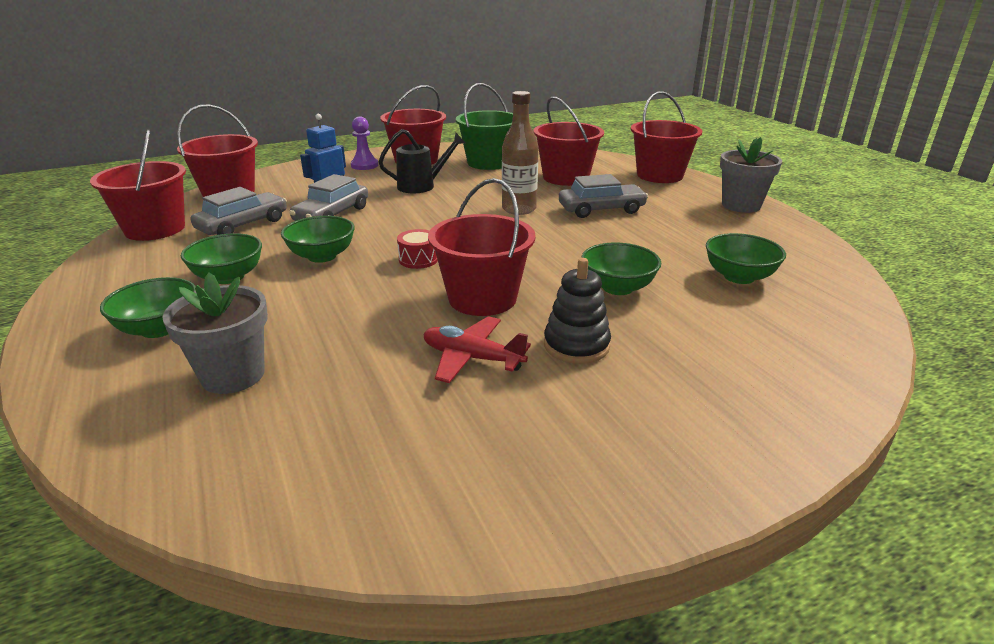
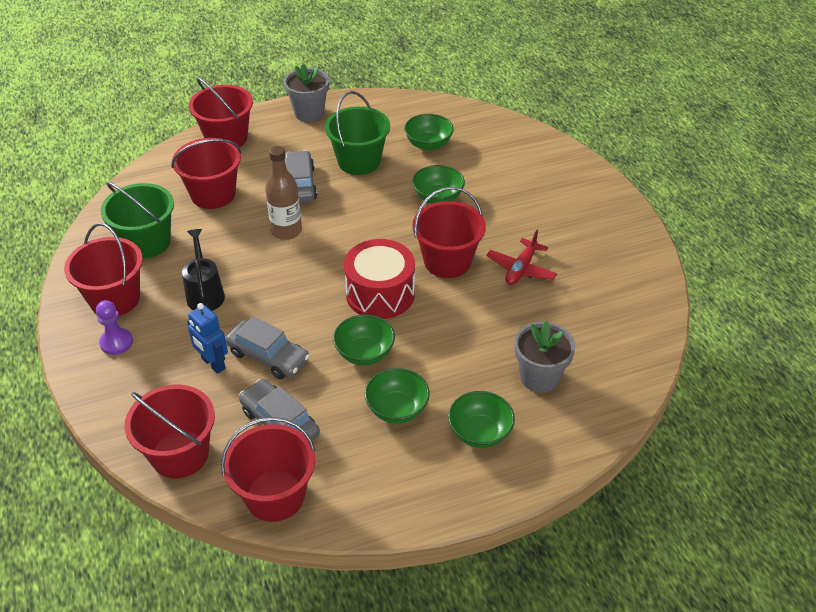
camera: 85 degrees left, 15 degrees up
(418, 259) = (380, 294): red drum -> red drum, size x2.17
(576, 345) = (508, 225): black stacking toy -> none
(665, 236) = (359, 161): none -> green bucket

